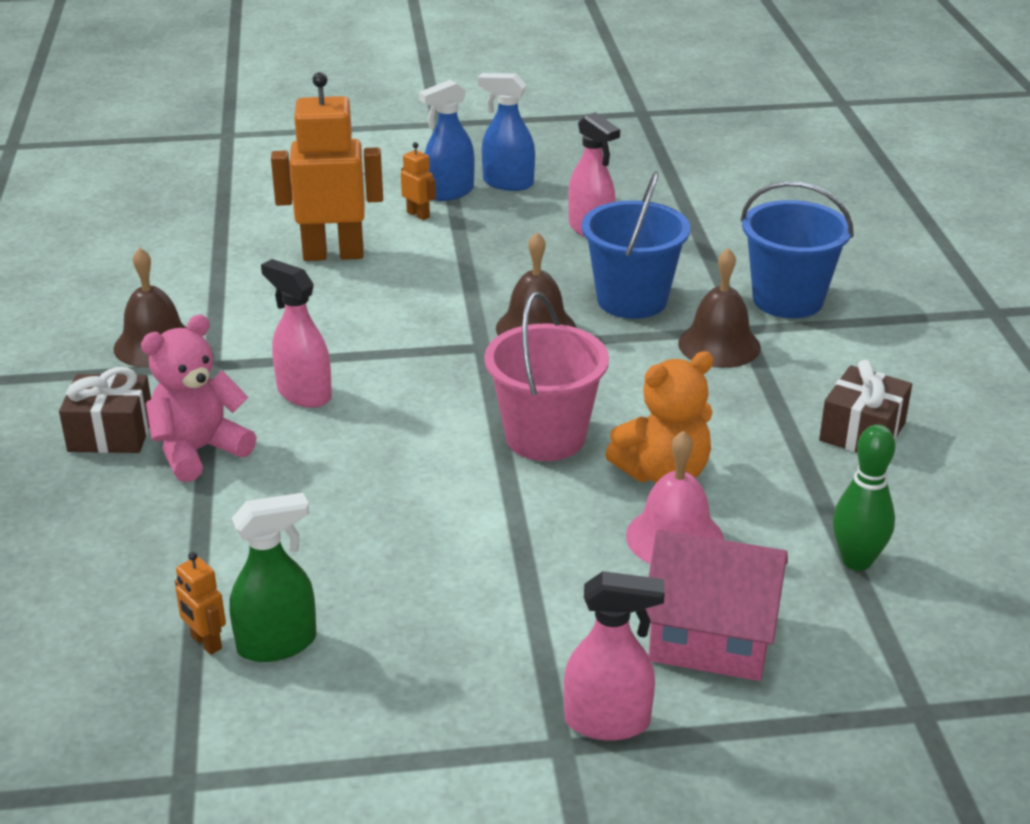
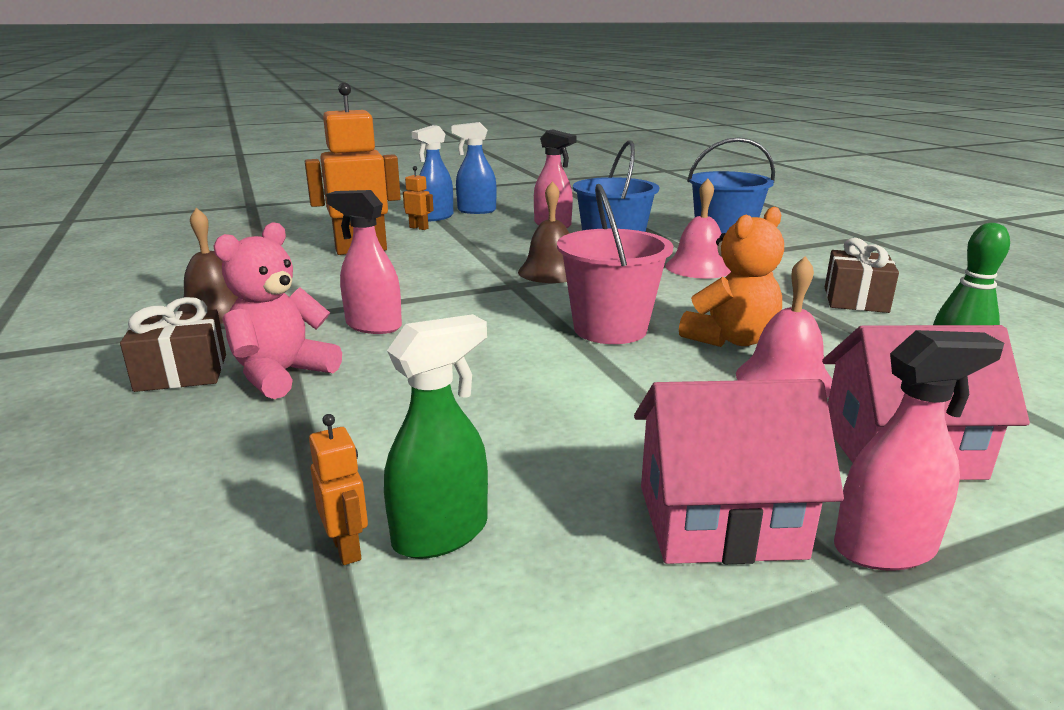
camera: 15 degrees left, 10 degrees down
(206, 643) = (347, 548): orange robot -> orange robot turned 150 degrees counterclockwise
(496, 674) = (719, 521): none -> pink house
(719, 345) = (698, 267): brown bell -> pink bell

